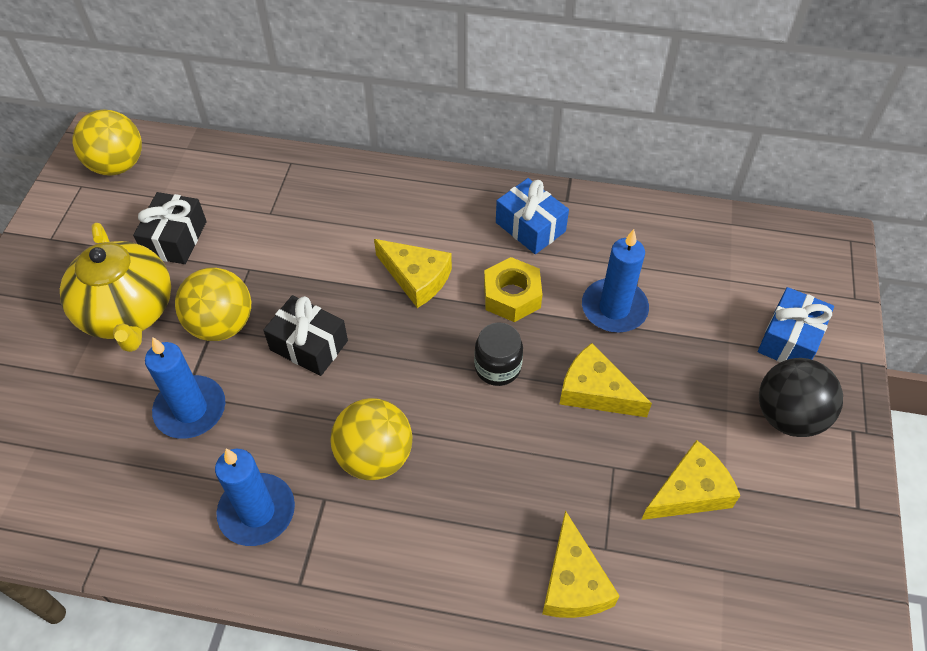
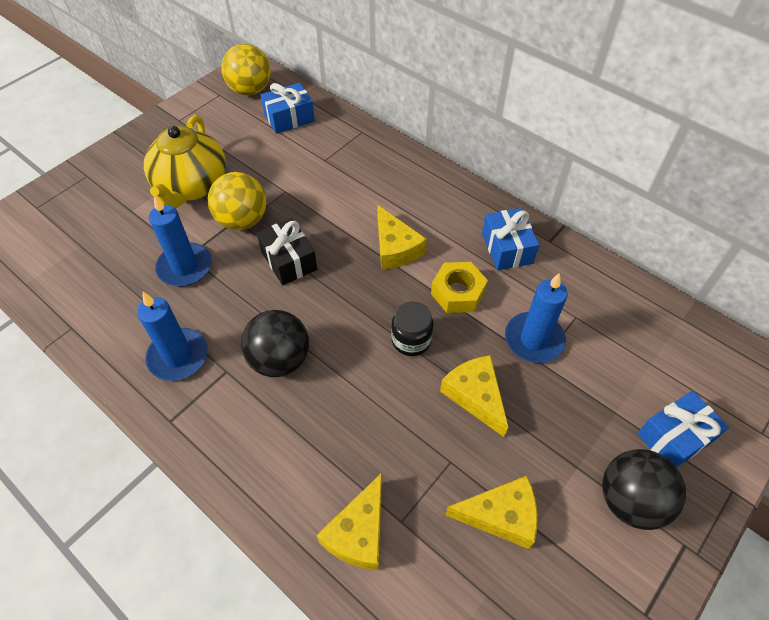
camera: 30 degrees right, 0 degrees up
(175, 239) = (252, 151): black gift -> none
(192, 180) = (289, 118): none -> blue gift
(375, 456) = (280, 360): yellow ball -> black ball

